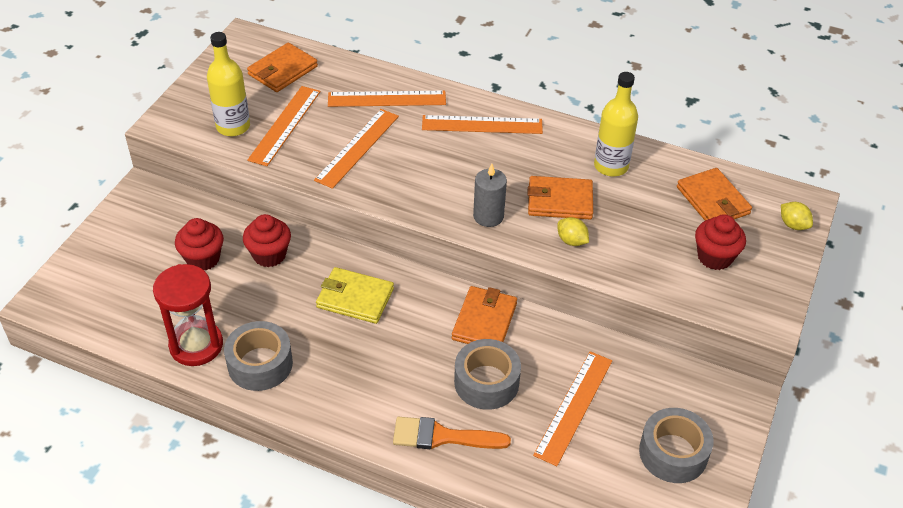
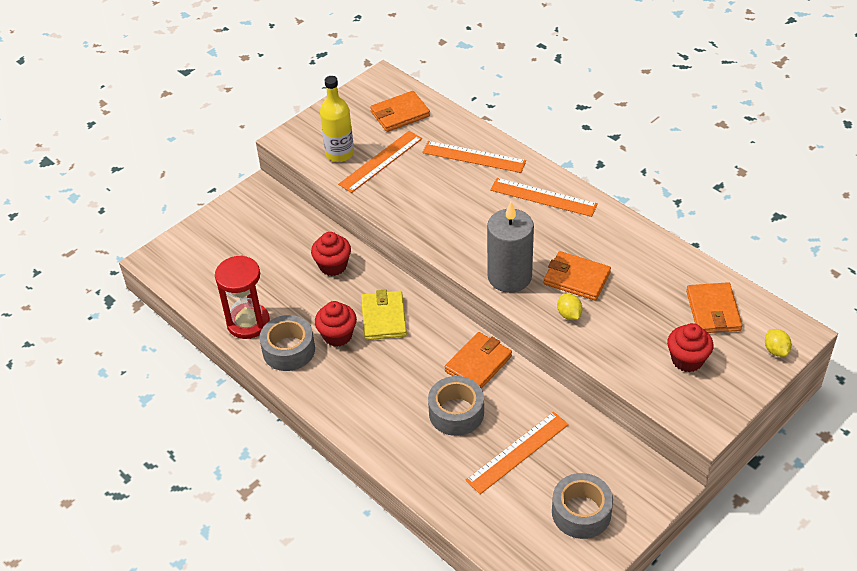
camera: 25 degrees right, 0 degrees up
(203, 259) = (281, 256): red cupcake -> red cupcake (337, 335)
(355, 298) = (384, 317): yellow wallet -> yellow wallet turned 45 degrees clockwise
(357, 148) = (430, 193): orange ruler -> none
(443, 436) = (401, 445): orange brush -> none
(488, 216) = (509, 277): grey candle -> grey candle, size x1.65
(611, 166) = (637, 259): yellow bottle -> none

